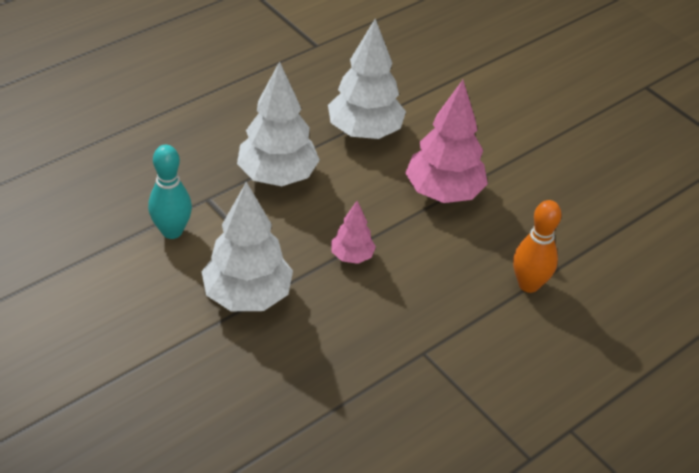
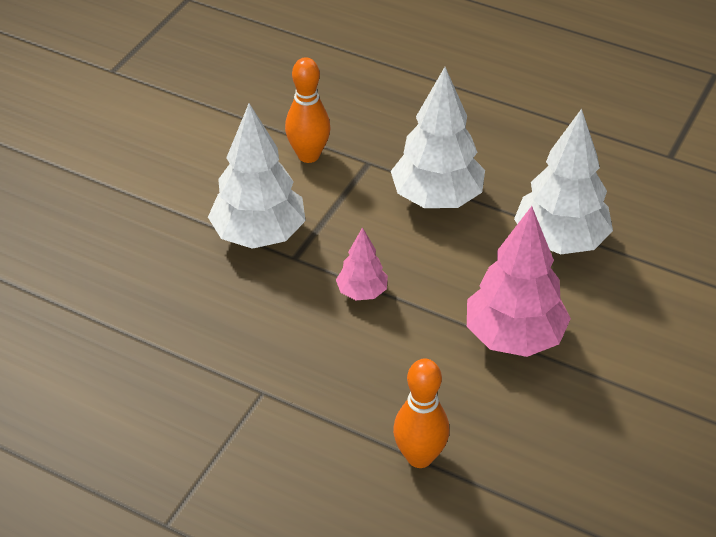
camera: 70 degrees right, 0 degrees up
(172, 231) = (308, 155): turquoise bowling pin -> orange bowling pin

